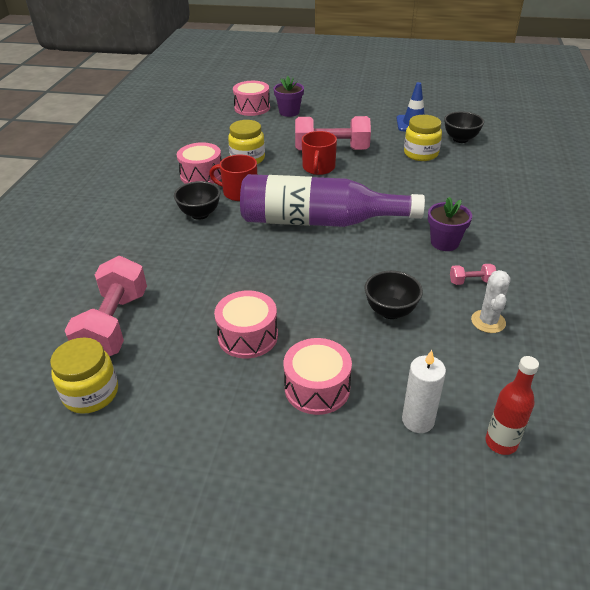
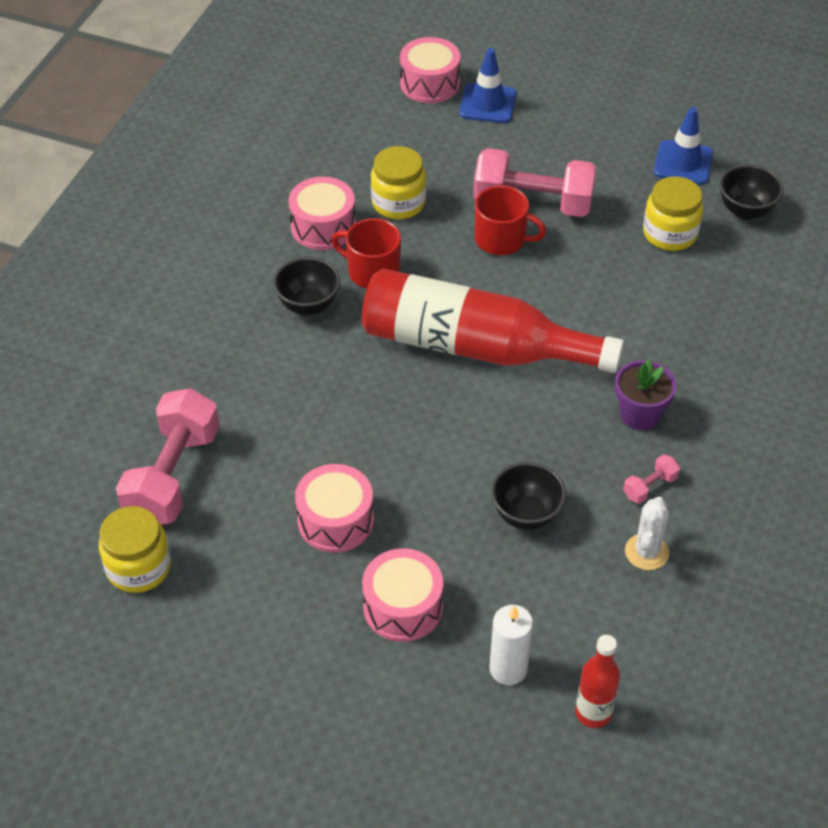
camera: 10 degrees right, 10 degrees up
(289, 112) = (487, 104): purple flower pot -> blue traffic cone
(318, 168) = (502, 239): red mug -> red mug turned 90 degrees counterclockwise
(319, 221) = (475, 347): purple bottle -> red bottle
(471, 282) = (650, 487): pink dumbbell -> pink dumbbell turned 45 degrees counterclockwise

